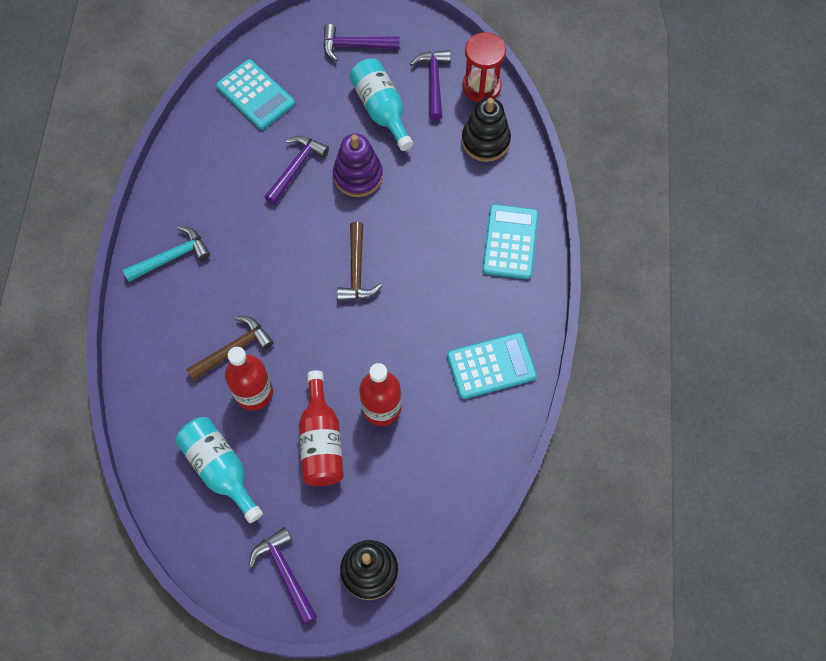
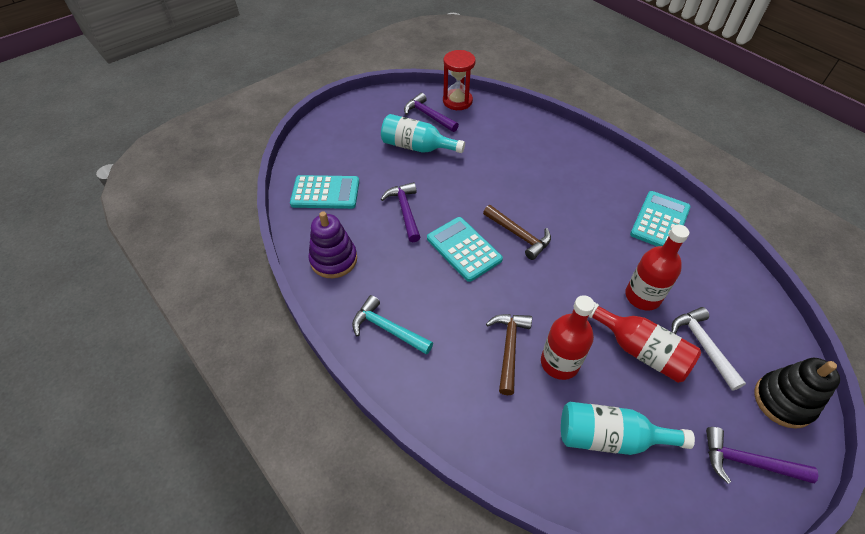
camera: 45 degrees left, 15 degrees down
(171, 257) = (388, 329): turquoise hammer -> turquoise hammer turned 75 degrees counterclockwise
(355, 45) = (358, 128): purple hammer -> none
(358, 176) = (449, 187): purple stacking toy -> purple stacking toy (333, 259)
(371, 483) = (703, 345): none -> white hammer
(485, 141) = (495, 122): black stacking toy -> none
(510, 242) = (577, 156): turquoise calculator -> turquoise calculator (464, 249)

